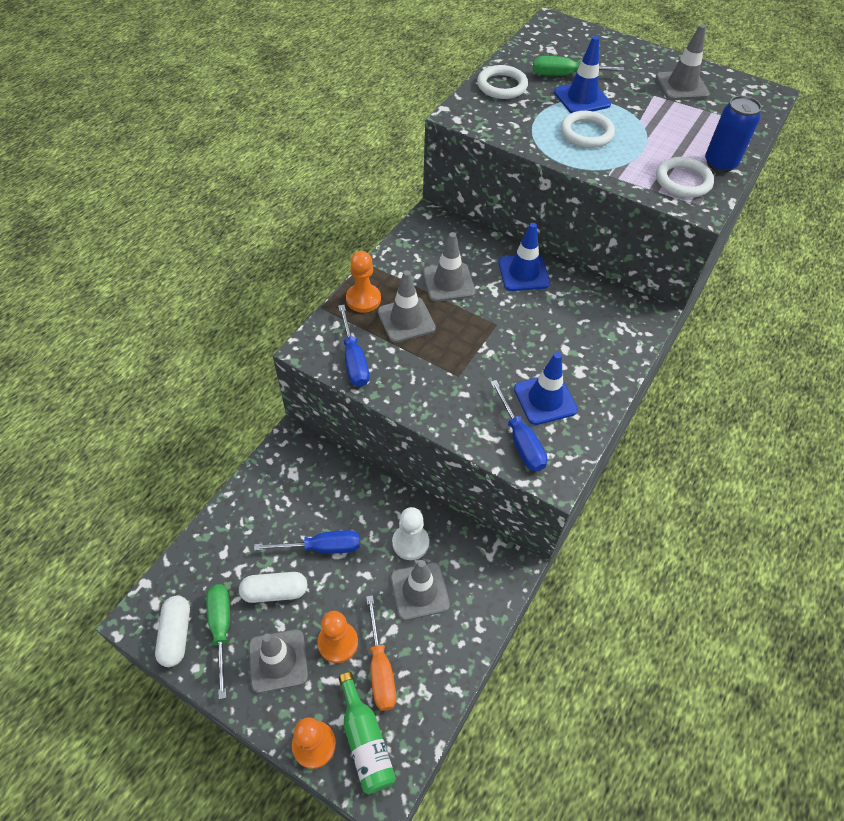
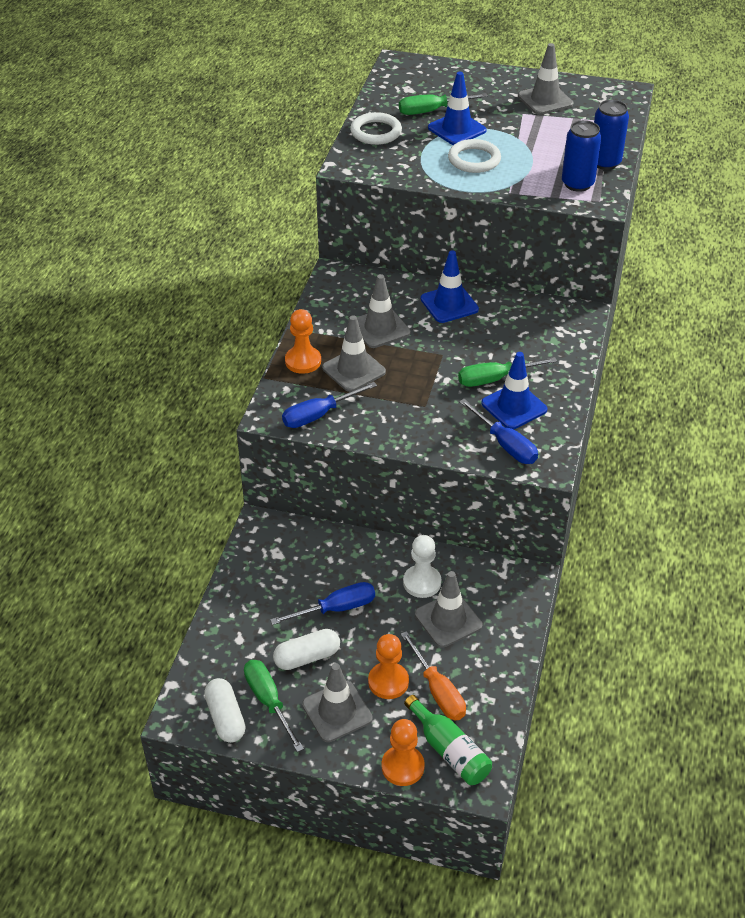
camera: 15 degrees left, 10 degrees down
(354, 359) = (319, 415): blue screwdriver -> blue screwdriver turned 90 degrees clockwise
(537, 364) = (495, 379): none -> green screwdriver
(683, 181) = (577, 184): white ring -> blue can

